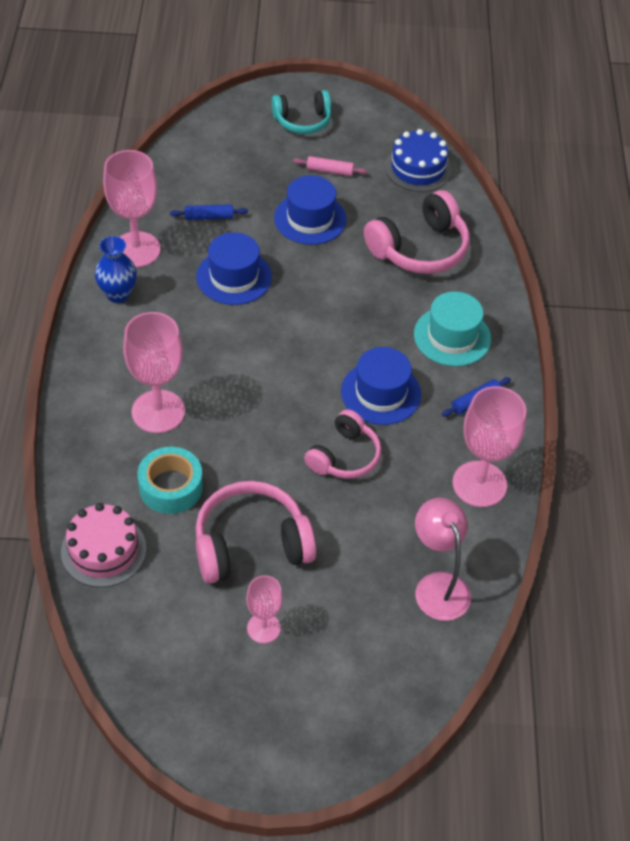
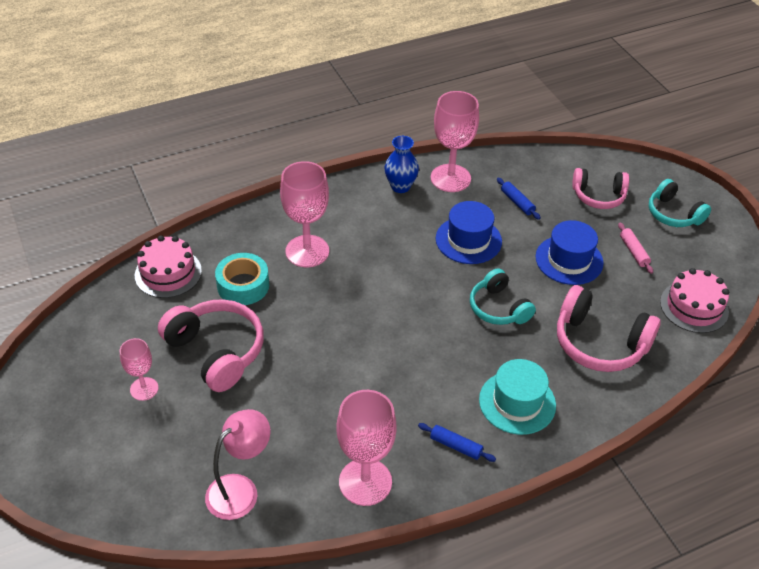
camera: 65 degrees right, 5 degrees down
(336, 296) = (498, 308): none -> turquoise headphones
(344, 456) = (335, 376): pink headphones -> pink headphones (598, 196)
(381, 393) = (417, 375): blue hat -> none
(418, 168) = (694, 307): blue cake -> pink cake

